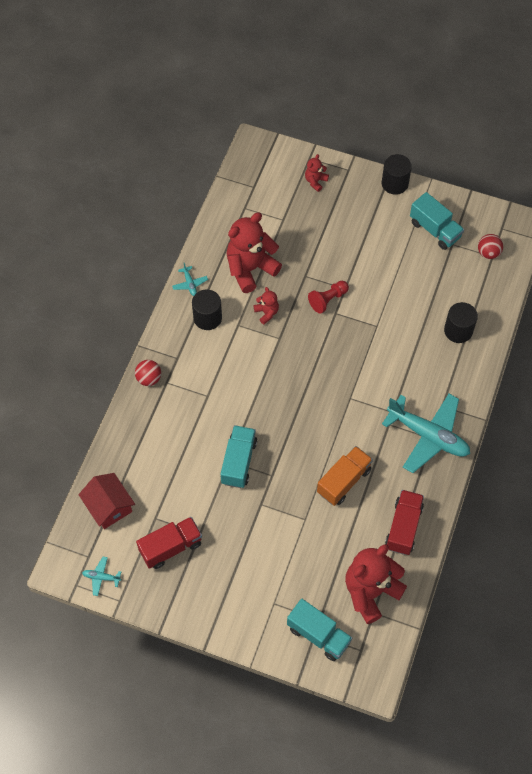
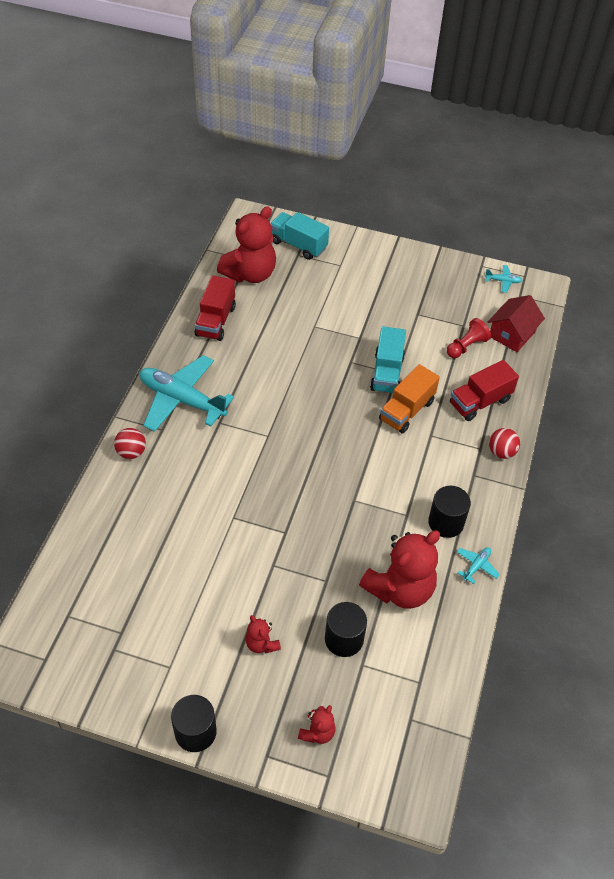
camera: 175 degrees right, 10 degrees down
(109, 506) = (512, 334): red house -> red house turned 75 degrees clockwise
(171, 547) = (443, 303): red truck -> red truck (480, 402)
(190, 284) = (476, 566): turquoise plane -> turquoise plane turned 60 degrees clockwise
(266, 313) = (372, 530): red teddy bear -> red teddy bear (261, 644)
(328, 300) = (295, 549): red pawn -> red pawn (466, 346)
(344, 481) = (275, 358): orange truck -> orange truck (406, 410)
(435, 230) = (143, 654): turquoise truck -> none
(458, 331) = (131, 513): black cylinder -> black cylinder (344, 639)
(488, 253) = (72, 620): red ball -> red ball (131, 452)

